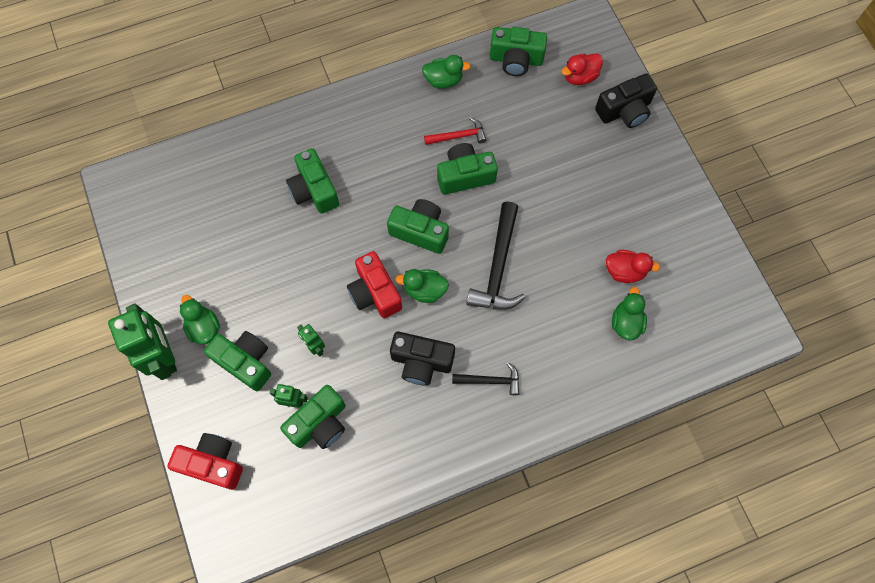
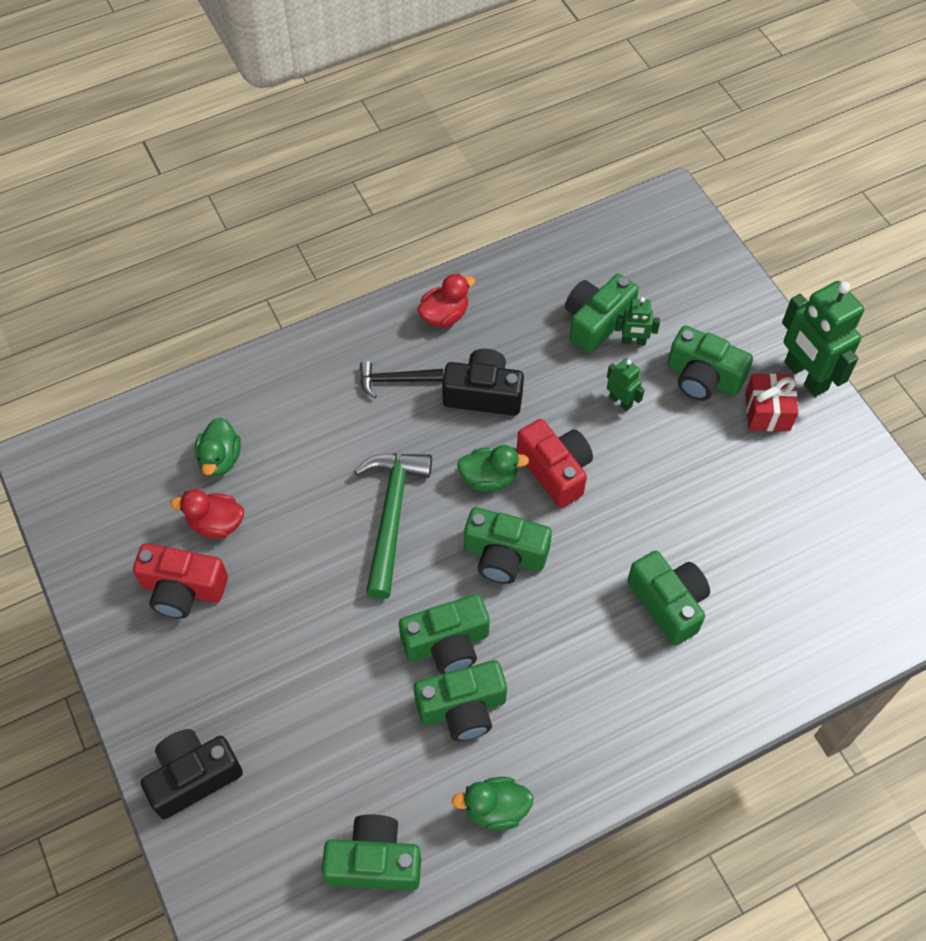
camera: 175 degrees right, 10 degrees down
(204, 327) = (767, 411): green duck -> red gift
(213, 463) = (709, 275): red camera -> red camera (183, 589)
(458, 136) = (462, 708): red hammer -> green camera
(498, 266) = (391, 516): black hammer -> green hammer
(580, 77) = (264, 836): red duck -> red duck (444, 315)

